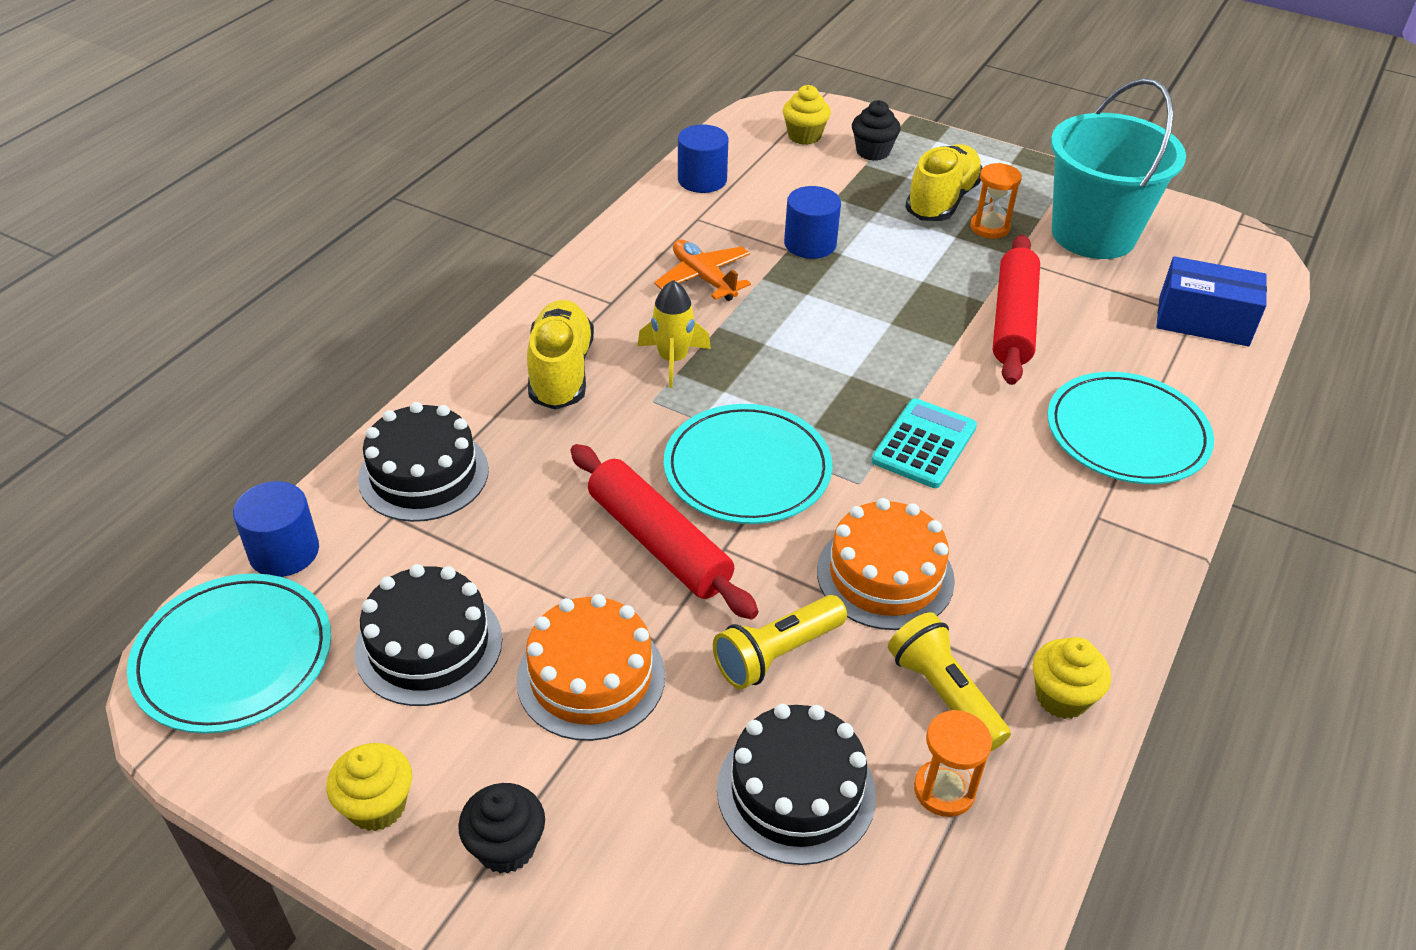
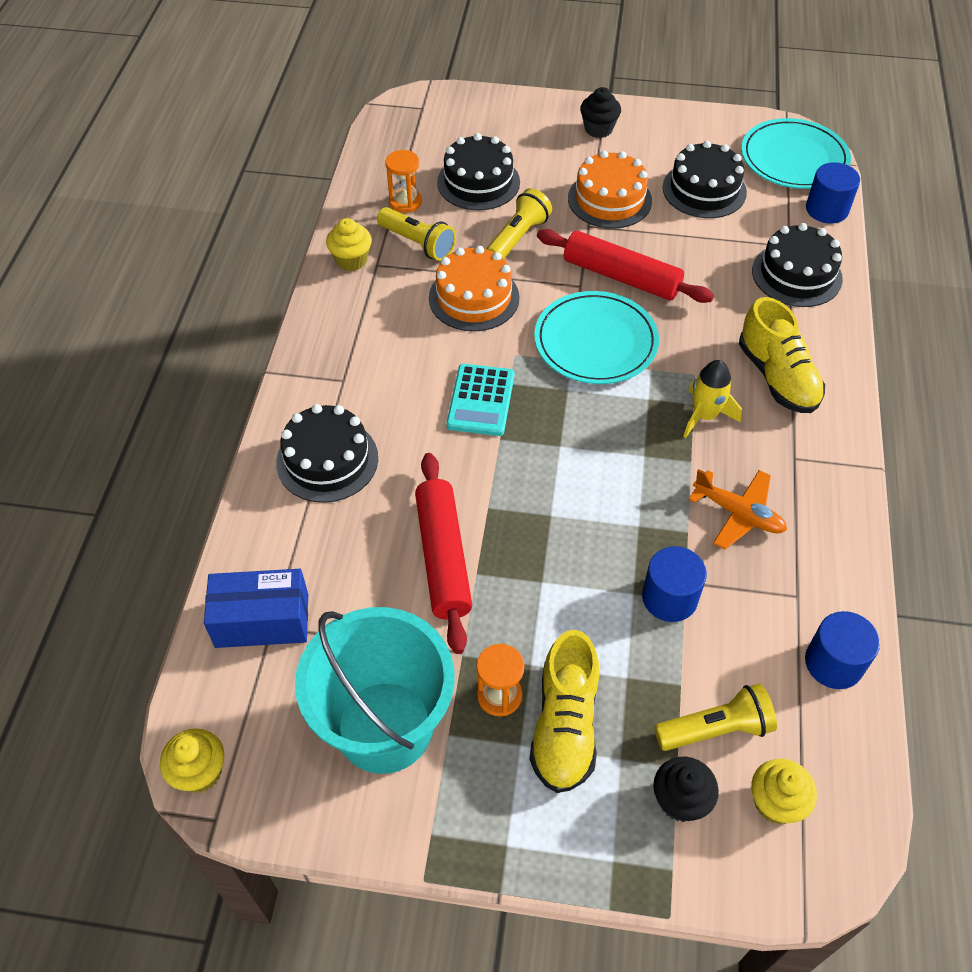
camera: 160 degrees right, 10 degrees up
(377, 806) = (667, 127): yellow cupcake -> yellow cupcake (200, 772)
(823, 173) = (715, 729): none -> yellow flashlight
(1127, 433) = (327, 460): turquoise plate -> black cake

